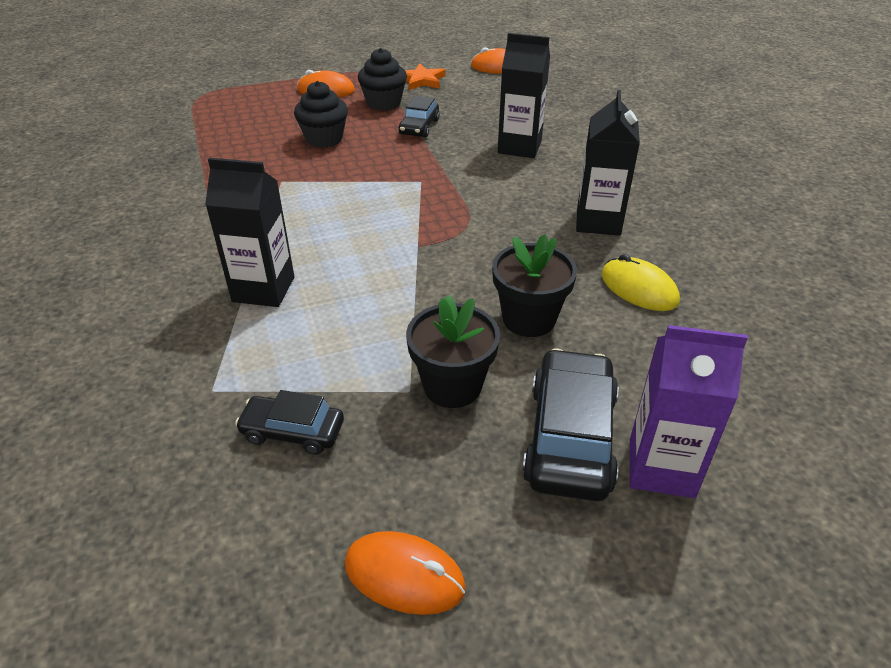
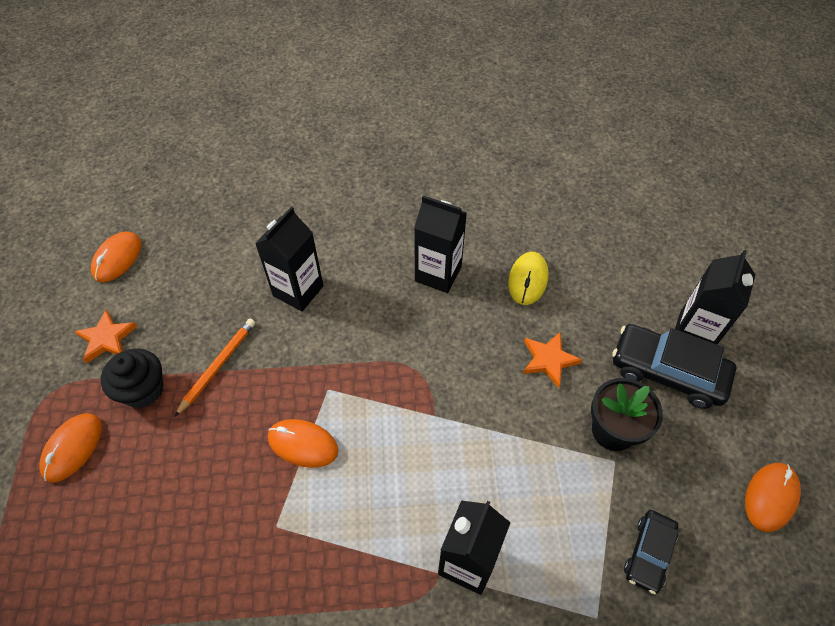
camera: 75 degrees left, 15 degrees up
(324, 139) = (200, 468): black cupcake -> none
(360, 179) = (303, 444): none -> orange mouse
(419, 127) = (218, 366): black car -> orange pencil
(529, 319) = (548, 360): black flower pot -> orange star
(639, 288) = (528, 280): yellow mouse -> yellow mouse turned 45 degrees counterclockwise
(661, 467) = (694, 332): purple carton -> black carton

